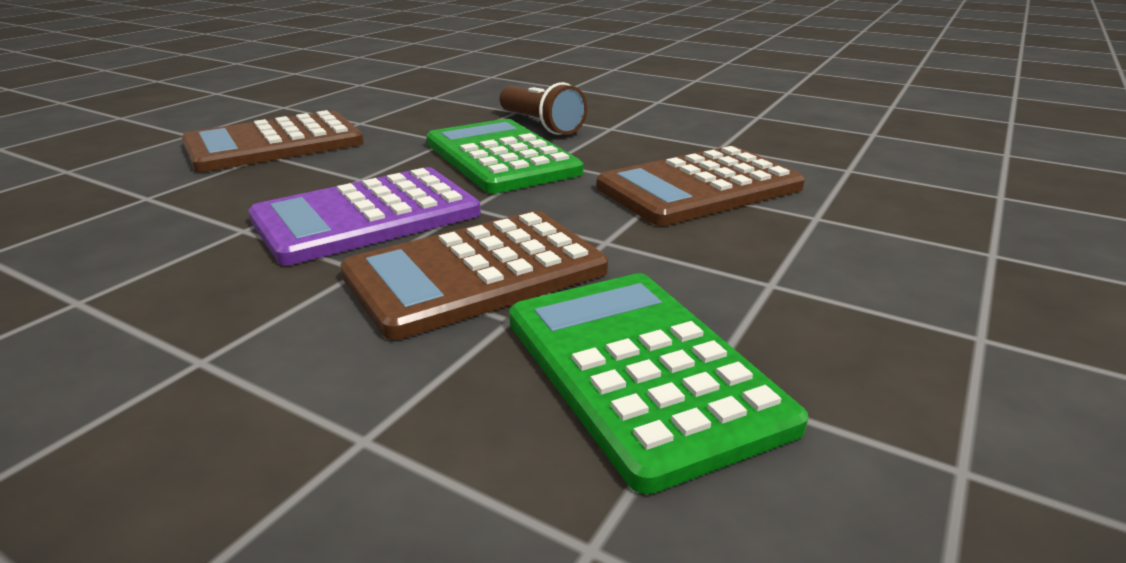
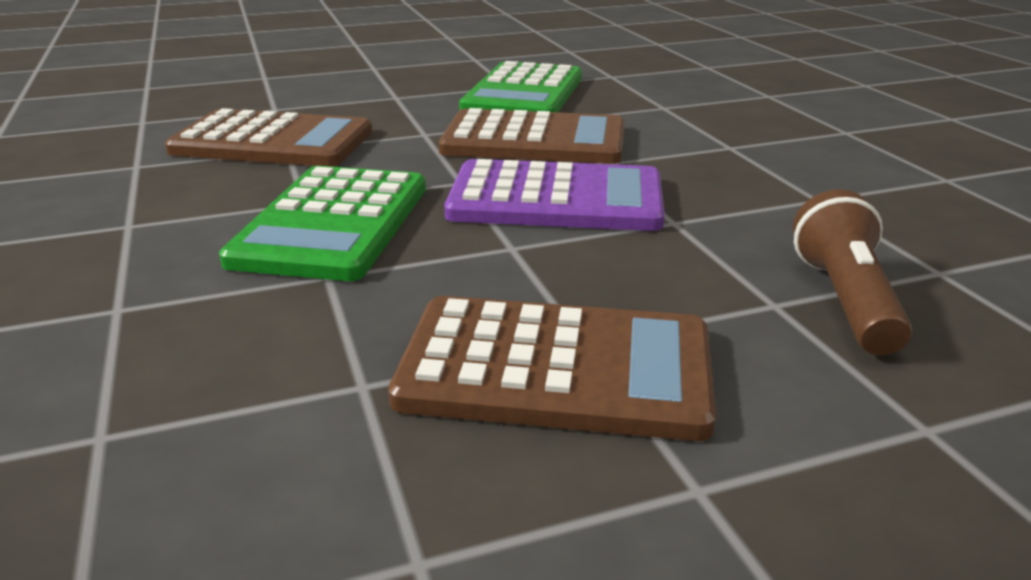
camera: 140 degrees left, 0 degrees up
(541, 125) = (173, 260): brown flashlight -> brown flashlight (845, 300)

